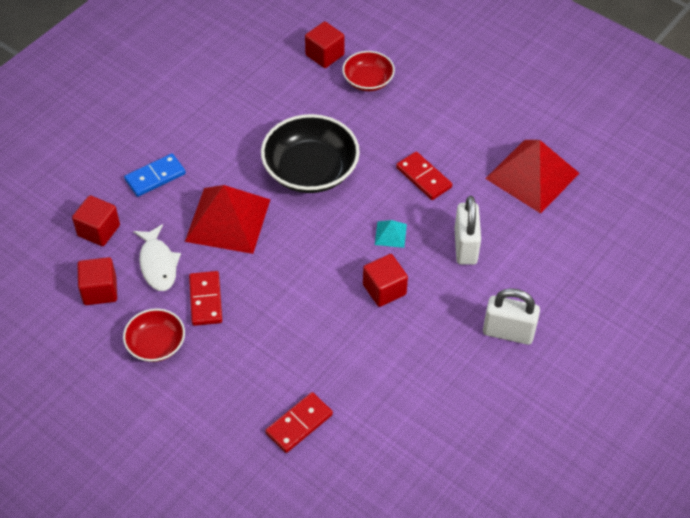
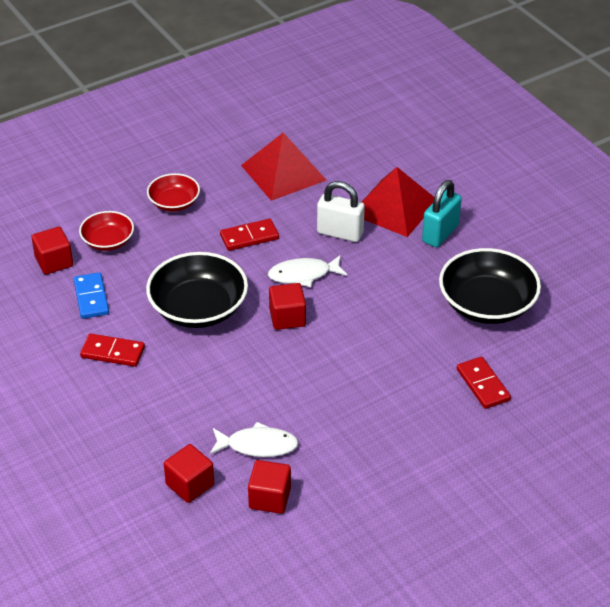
camera: 70 degrees left, 10 degrees down
(155, 177) = (141, 425): blue domino -> blue domino (91, 298)
(156, 344) = (355, 466): red bowl -> red bowl (174, 202)
(206, 300) = (319, 418): red domino -> red domino (113, 352)
(228, 220) = (229, 381): red pyramid -> red pyramid (394, 207)
(384, 289) = (363, 295): red cube -> red cube (287, 318)
(390, 234) = (303, 275): turquoise pyramid -> white fish
(418, 401) = (487, 304): none -> black bowl
(508, 332) = (440, 234): white padlock -> turquoise padlock

